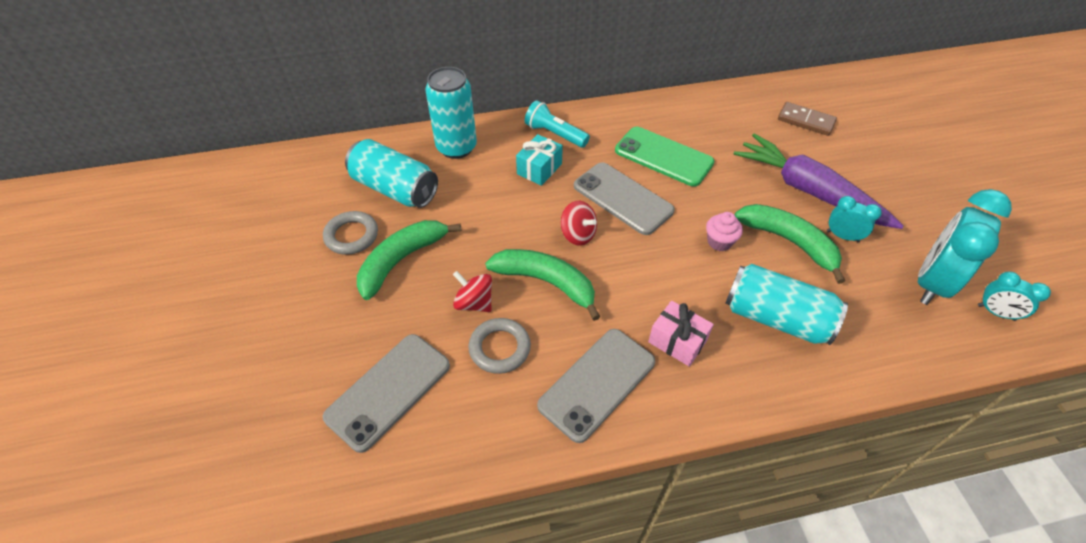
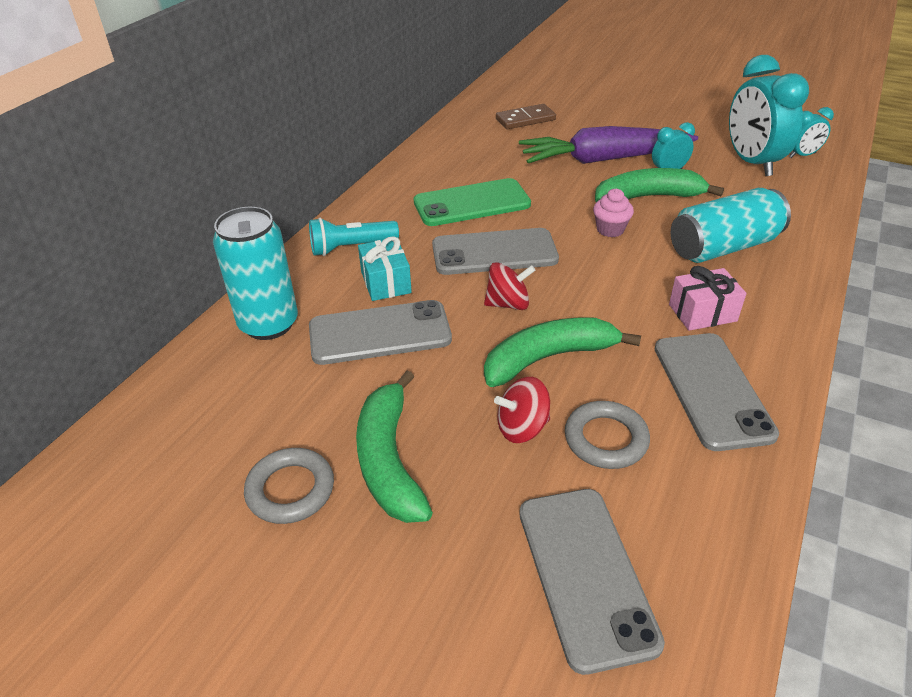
camera: 50 degrees left, 10 degrees down
(395, 189) = (263, 408): turquoise can -> none
(493, 195) = (380, 333): none -> grey phone

